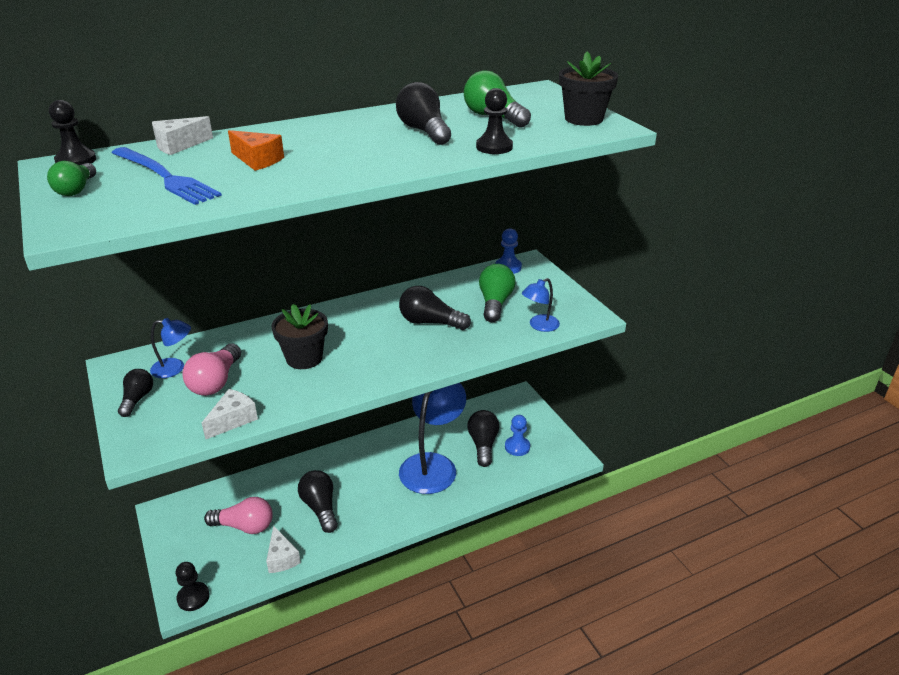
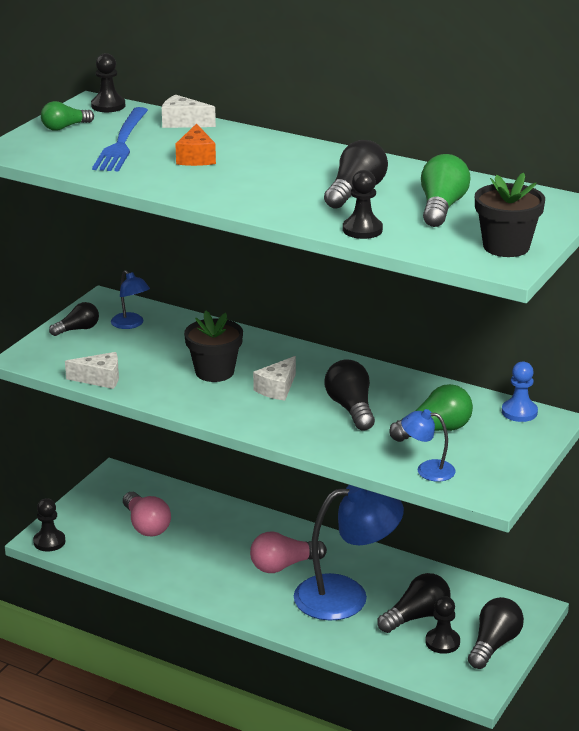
camera: 55 degrees right, 5 degrees down
(215, 382) = (135, 349): pink light bulb -> pink light bulb (283, 566)
(281, 558) = (133, 564): white cheese -> white cheese (277, 388)
(320, 508) = (212, 555): black light bulb -> black light bulb (494, 644)
(517, 447) = (442, 642): blue pawn -> black pawn

